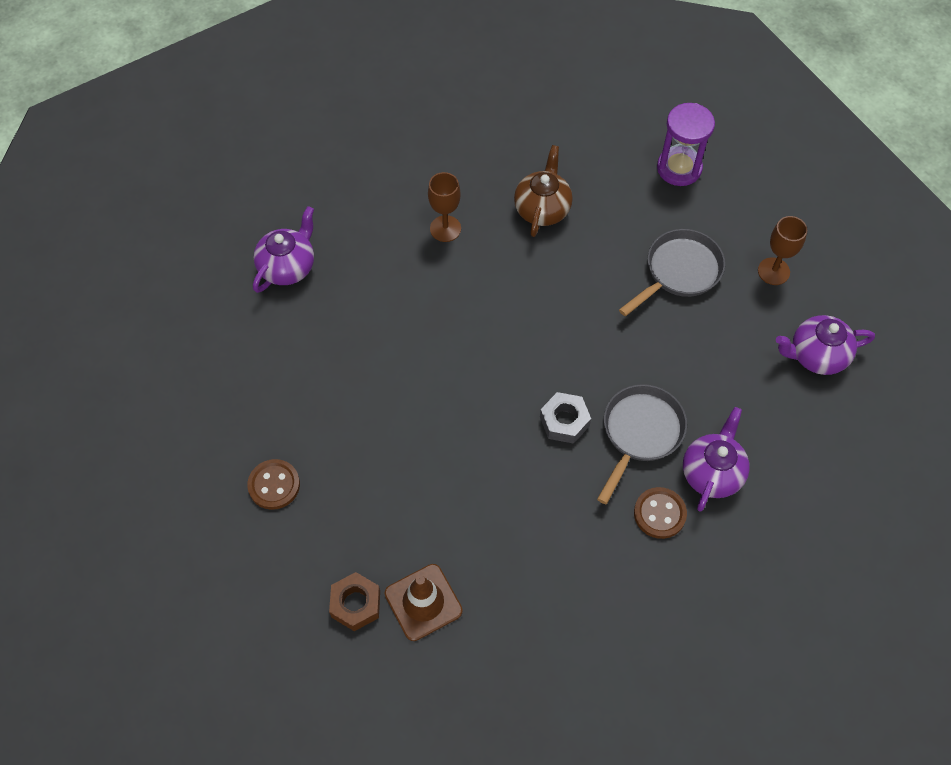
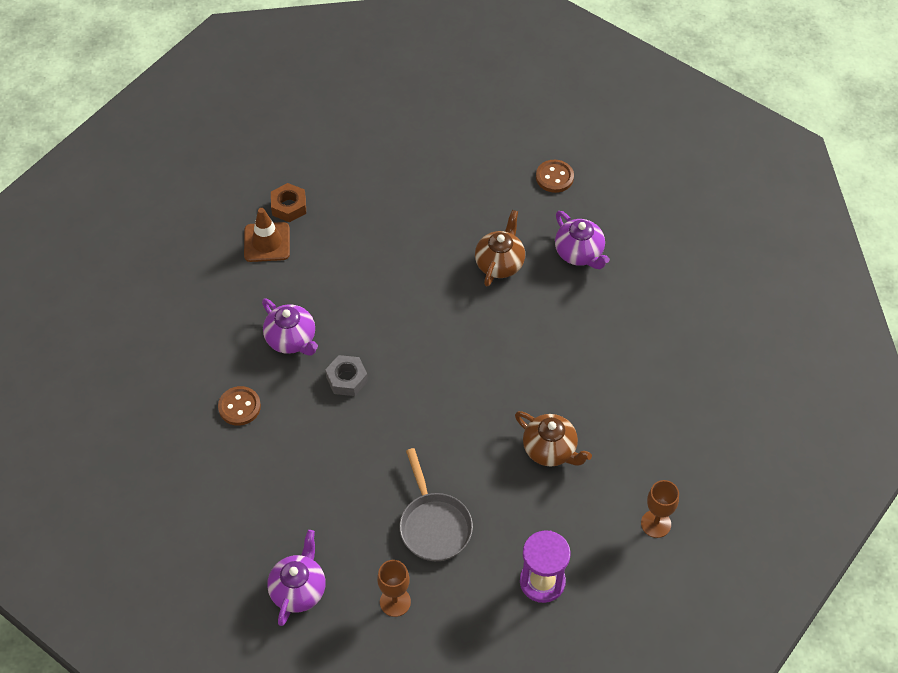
camera: 115 degrees right, 5 degrees down
(274, 485) = (399, 190): brown button -> brown button (554, 177)
(336, 336) = (500, 263): none -> brown teapot
(445, 229) = (564, 370): brown goblet -> brown goblet (656, 524)
(640, 433) = (308, 425): grey pan -> none
(712, 473) = (248, 457): purple teapot -> purple teapot (291, 339)

